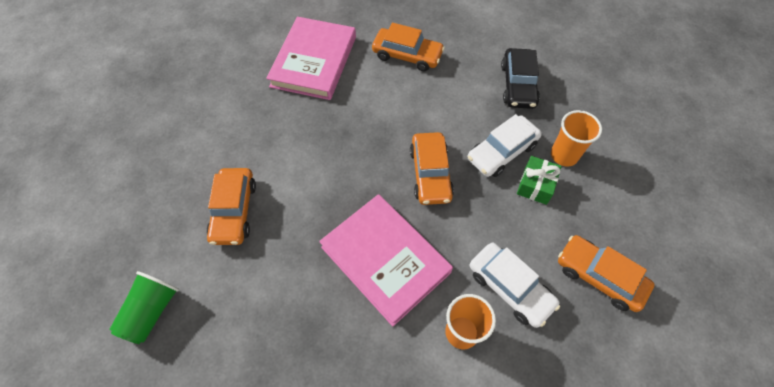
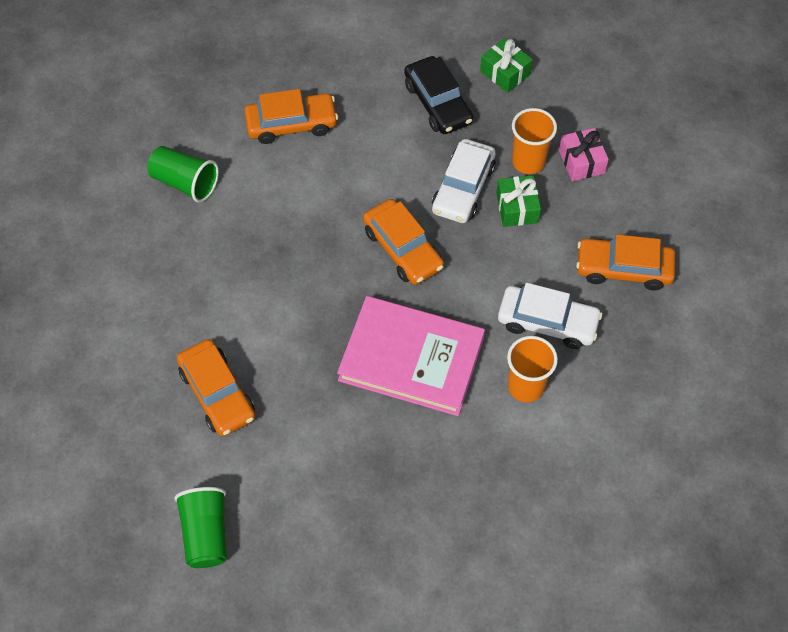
camera: 30 degrees left, 0 degrees up
(314, 61) = (185, 183): pink book -> green cup
(581, 85) = (505, 73): none -> green gift
(607, 175) = (581, 162): none -> pink gift

